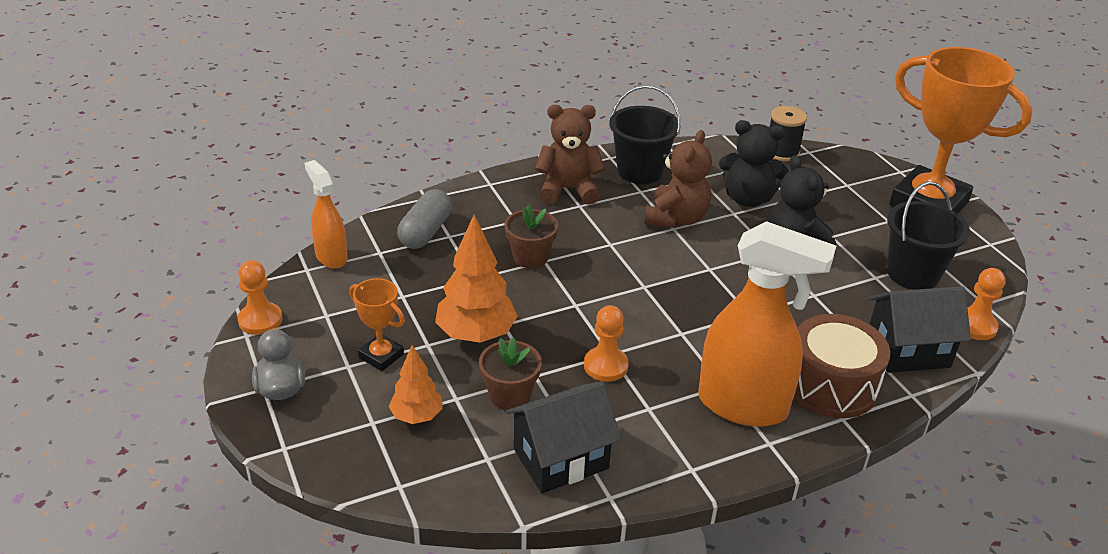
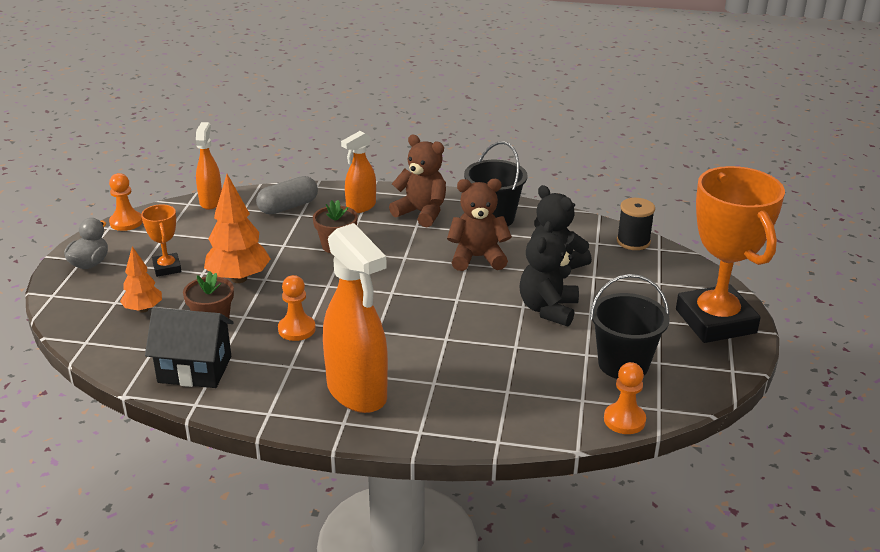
camera: 35 degrees right, 5 degrees down
(501, 205) = (360, 207): none -> orange spray bottle
(676, 218) = (477, 258): brown teddy bear -> brown teddy bear turned 150 degrees counterclockwise
(831, 385) = (442, 408): brown drum -> none
(908, 351) = (538, 412): black house -> none

